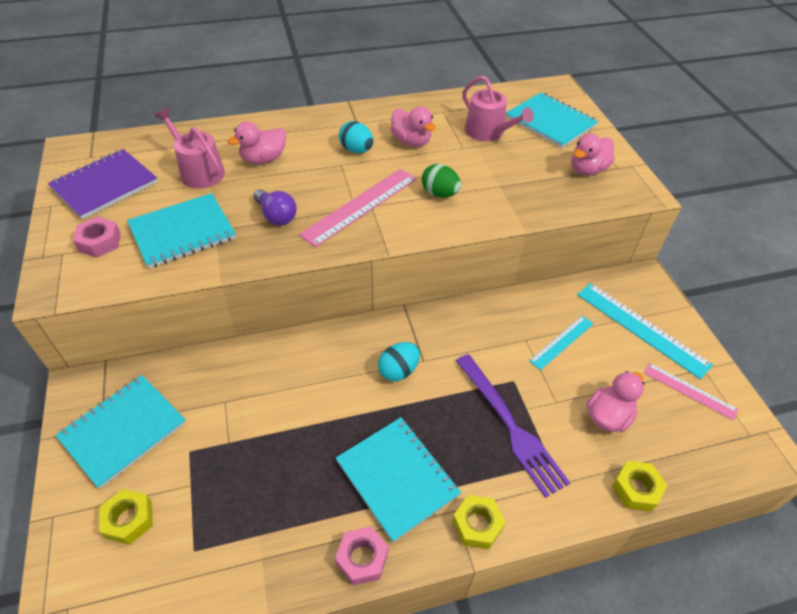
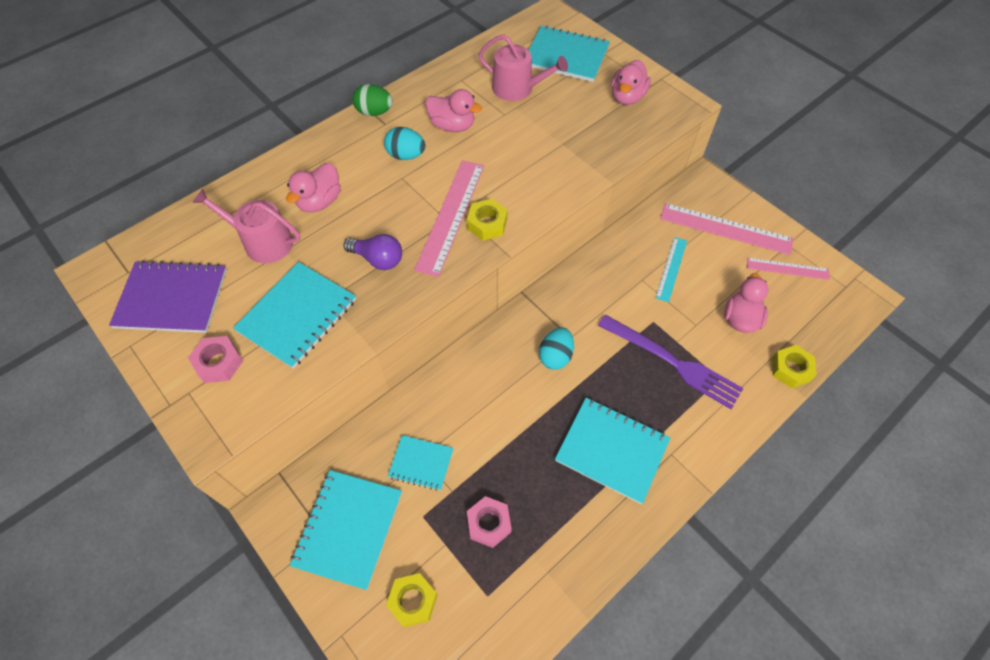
camera: 25 degrees left, 10 degrees up
(105, 185) = (172, 298): purple notebook -> purple notebook turned 75 degrees clockwise
(219, 406) = (421, 463): none -> turquoise notebook
(362, 558) = (625, 529): pink nut -> pink nut (489, 523)
(440, 194) = (515, 173): green egg -> green egg (374, 112)
(477, 525) = (694, 457): yellow nut -> yellow nut (487, 224)
(641, 328) = (725, 228): turquoise ruler -> pink ruler

